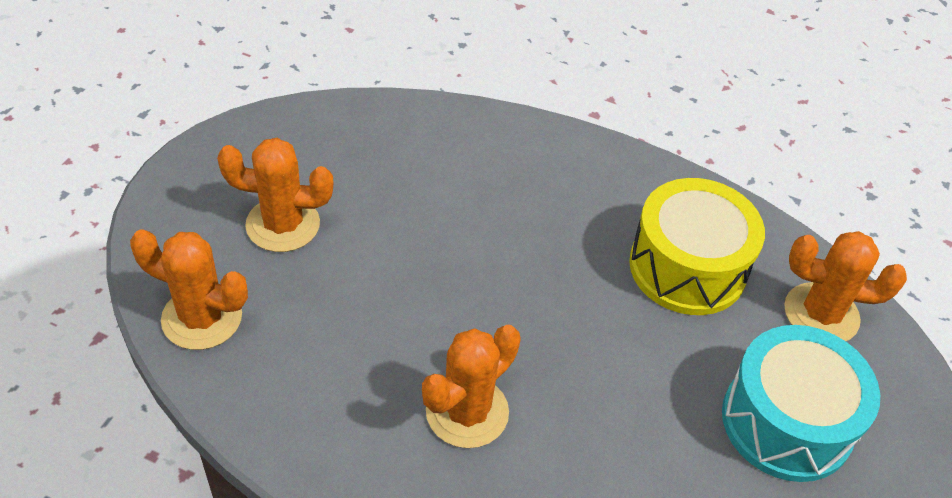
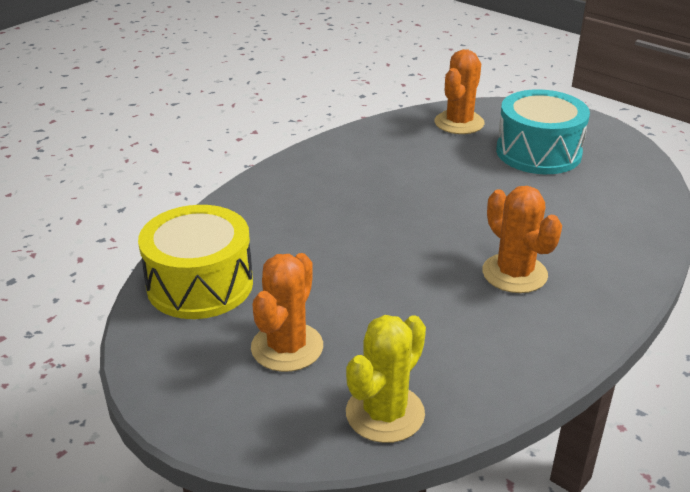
camera: 70 degrees left, 15 degrees down
(202, 318) = (385, 413): orange cactus -> yellow cactus
(687, 267) = (406, 159): yellow drum -> yellow drum (200, 284)

